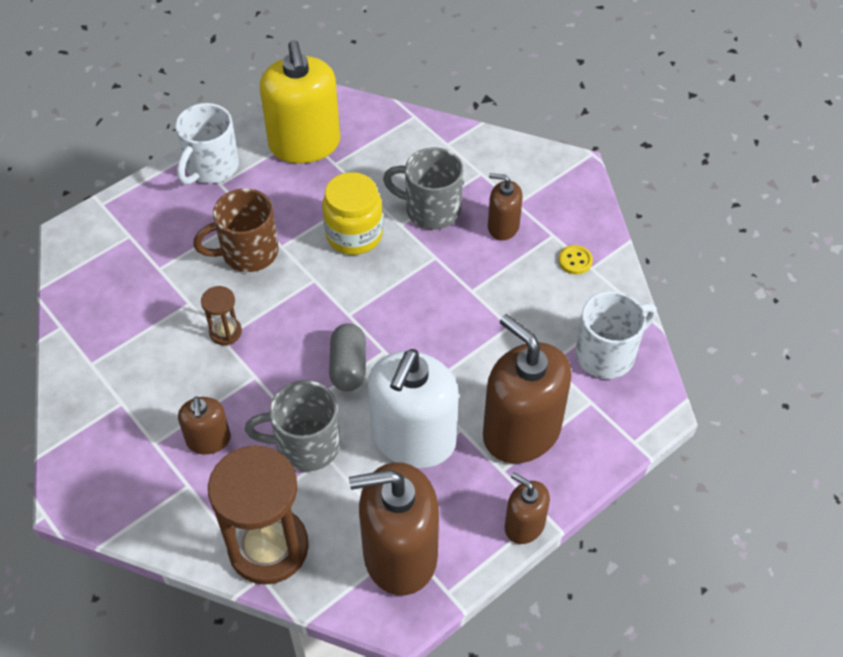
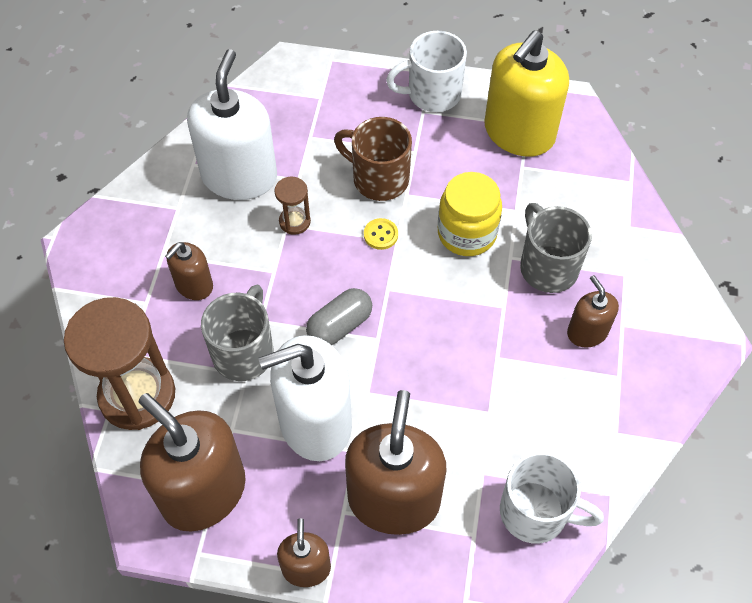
camera: 50 degrees right, 5 degrees up
(141, 340) = (239, 176): none -> white soap dispenser
(306, 445) = (244, 352): grey mug -> grey mug turned 60 degrees clockwise
(575, 261) = (609, 415): yellow button -> yellow button (380, 235)

